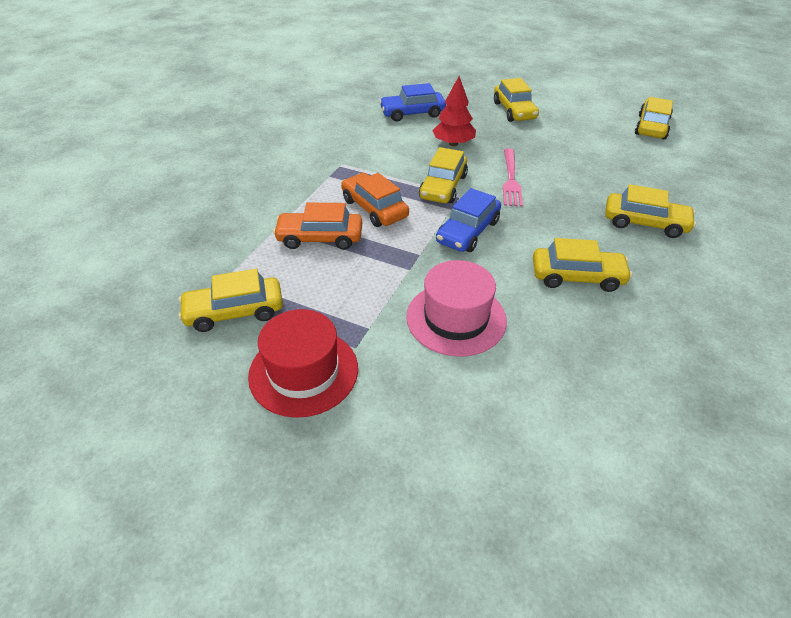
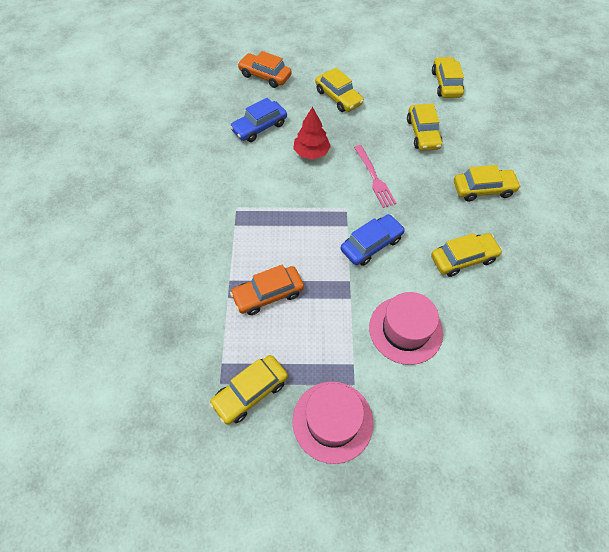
camera: 25 degrees left, 15 degrees up
(303, 371) = (332, 421): red hat -> pink hat
(374, 208) = (291, 247): orange car -> orange car (265, 76)
(443, 187) = (329, 204): yellow car -> yellow car (423, 133)
(468, 231) = (371, 244): blue car -> blue car turned 135 degrees counterclockwise

